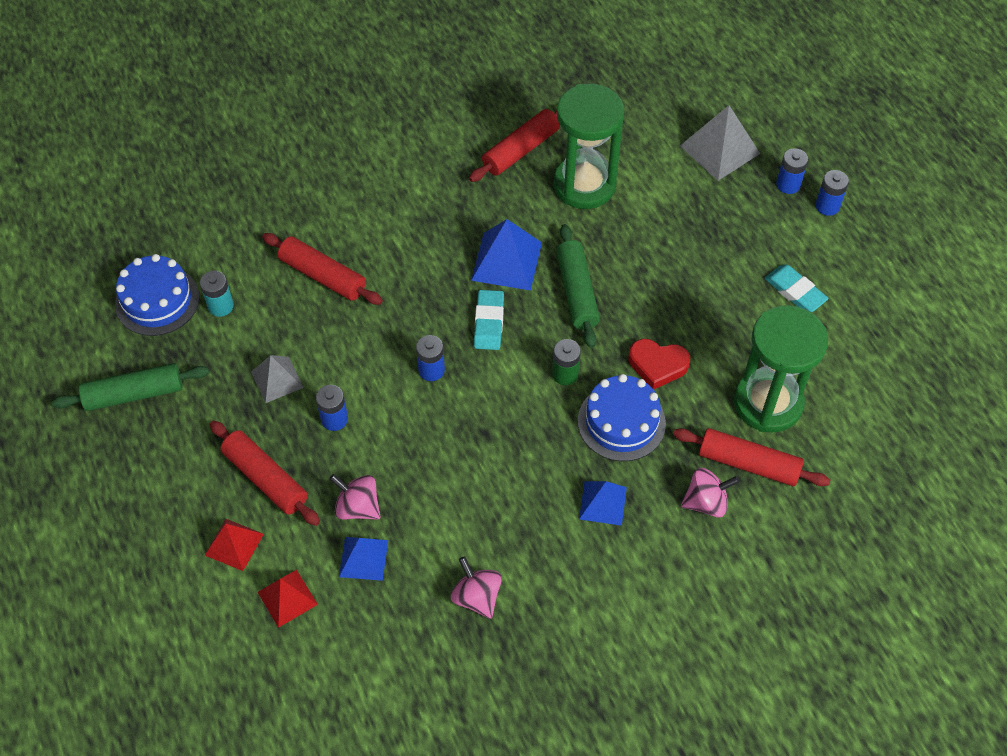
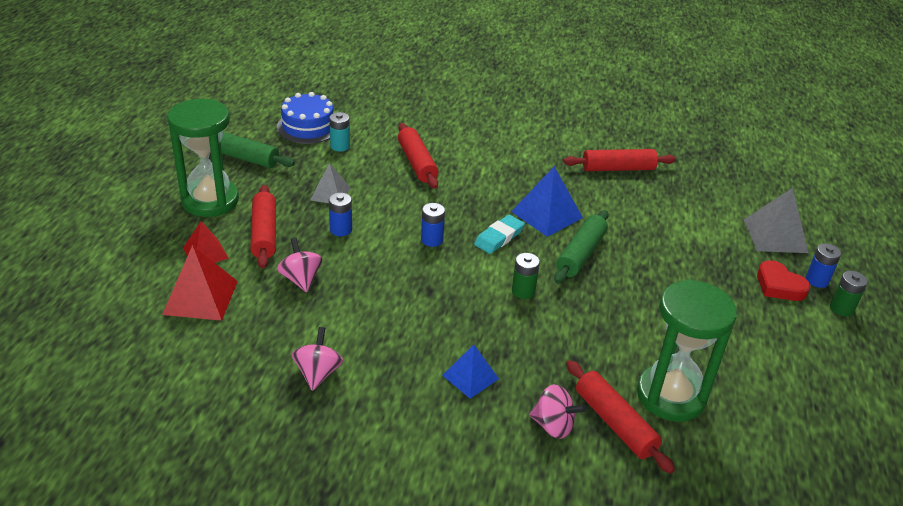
camera: 35 degrees right, 20 degrees down
(287, 598) = (200, 297): red pyramid -> red pyramid, size x1.56
(363, 558) = (271, 306): blue pyramid -> none
(584, 185) = (646, 205): green hourglass -> green hourglass (210, 201)
(621, 422) = (536, 340): blue cake -> none
(657, 365) = (600, 324): red heart -> red heart (779, 286)
(795, 291) = (763, 342): turquoise eraser -> none
(827, 206) = (841, 308): blue battery -> green battery

